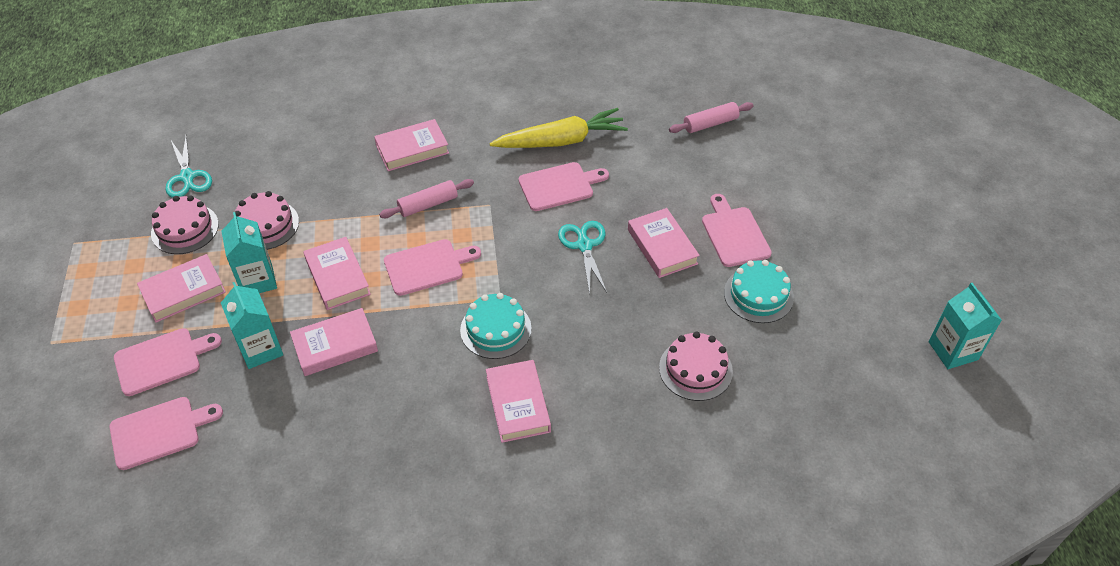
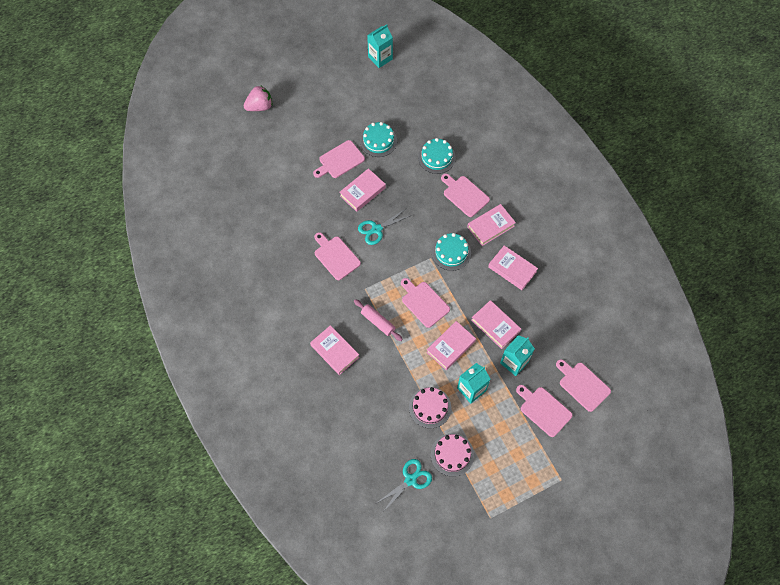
camera: 110 degrees left, 15 degrees up
(183, 292) = (496, 426): pink book -> pink book (512, 269)
(561, 141) = (297, 268): yellow carrot -> none
(599, 386) = (464, 195): none -> pink cutting board
(695, 369) = (436, 157): pink cake -> turquoise cake
(710, 124) = (253, 192): pink rolling pin -> none
(872, 163) = (260, 106): none -> pink strawberry

